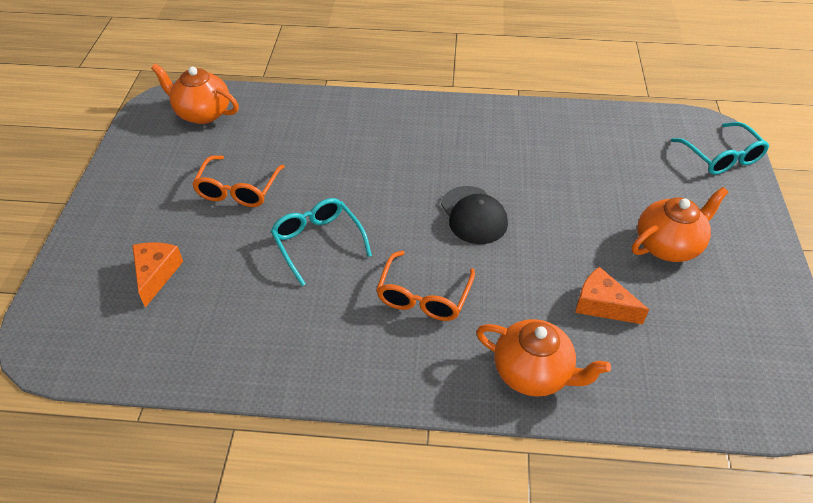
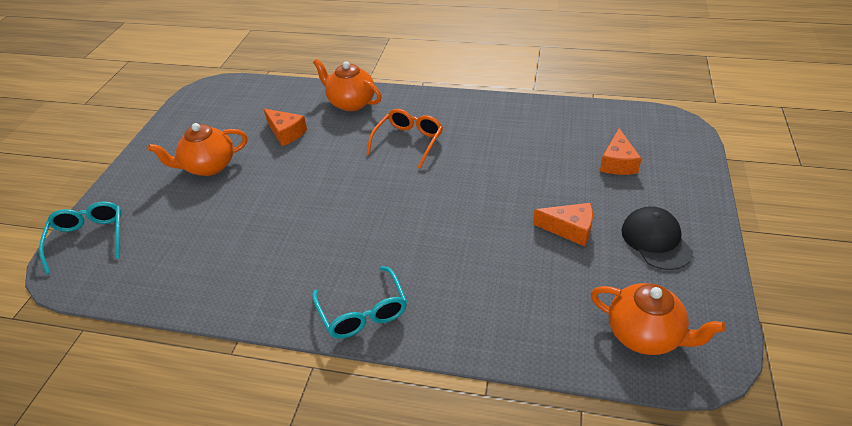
camera: 170 degrees left, 5 degrees down
(238, 190) = (569, 229): orange glasses -> orange cheese
(317, 242) = (488, 180): turquoise glasses -> turquoise glasses (363, 312)
(473, 215) = (351, 195): black cap -> black cap (656, 240)

